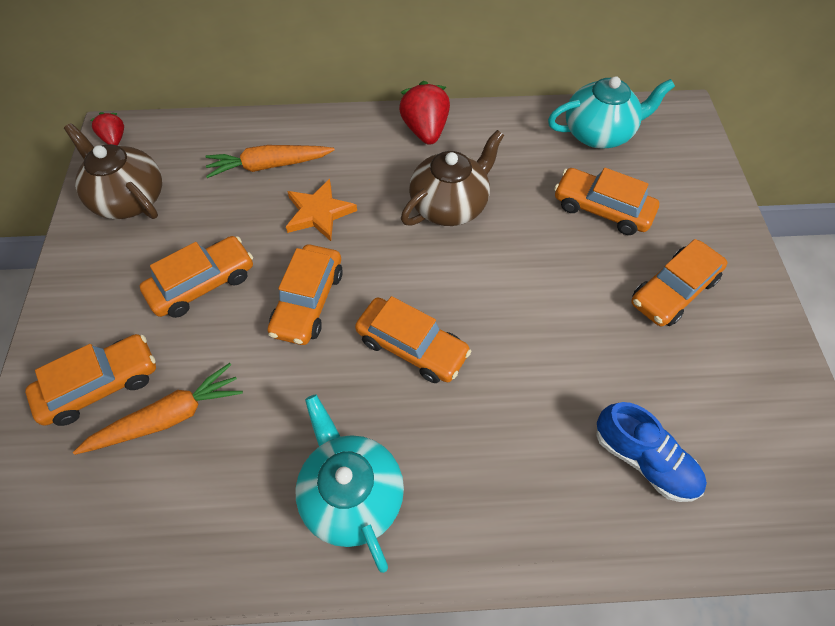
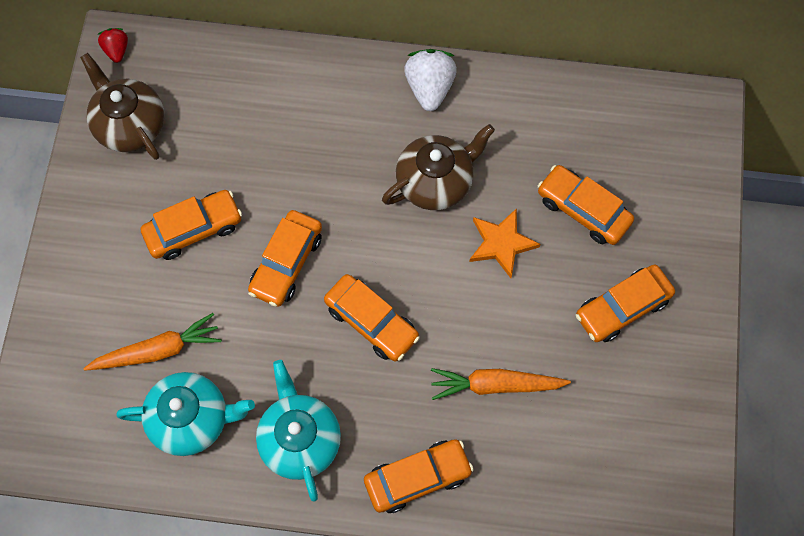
camera: 10 degrees right, 10 degrees up
(101, 385) = (103, 312): orange car -> orange car (417, 478)
(269, 166) = (266, 107): orange carrot -> orange carrot (495, 385)
(319, 213) = (308, 170): orange star -> orange star (501, 244)
(425, 130) = (429, 88): red strawberry -> white strawberry
(598, 133) = (608, 120): turquoise teapot -> turquoise teapot (192, 419)
(643, 459) = (543, 454): blue shoe -> none

